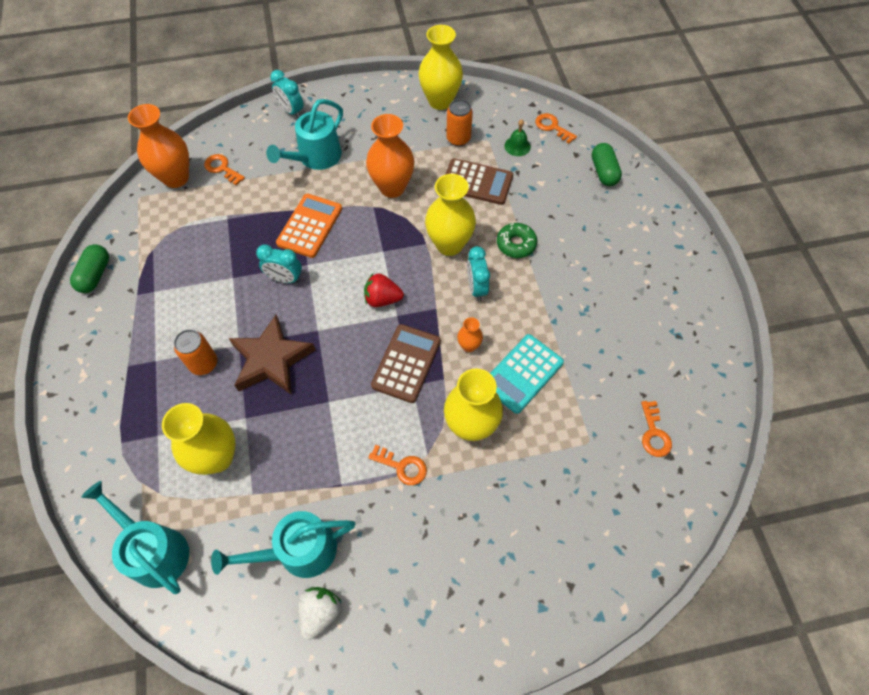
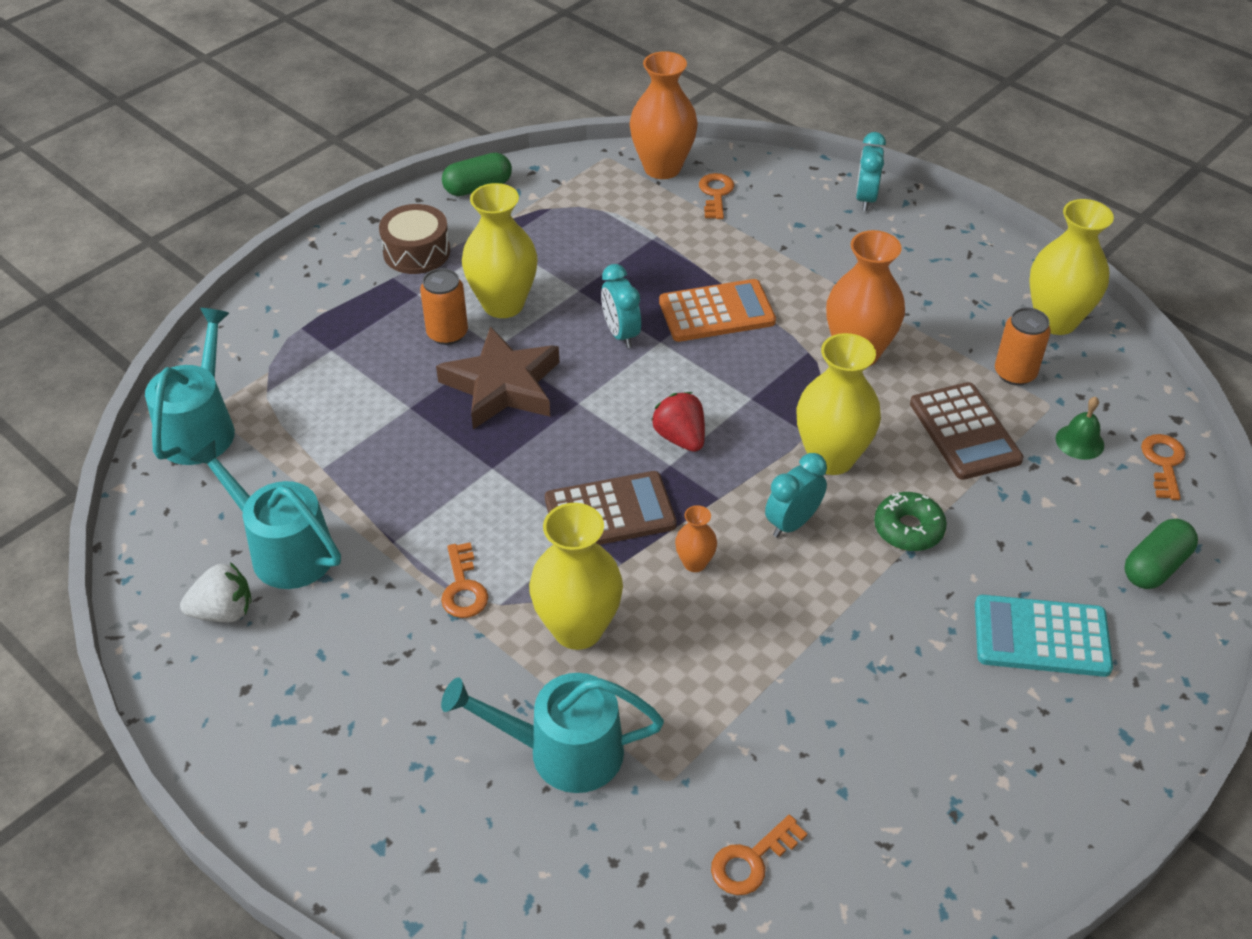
camera: 55 degrees right, 15 degrees down
(118, 340) = (416, 252): none -> brown drum
(217, 457) = (343, 413): yellow vase -> yellow vase (503, 304)
(316, 157) = (822, 259): turquoise watering can -> turquoise watering can (563, 751)
(522, 374) = (706, 645): turquoise calculator -> turquoise calculator (1041, 637)

